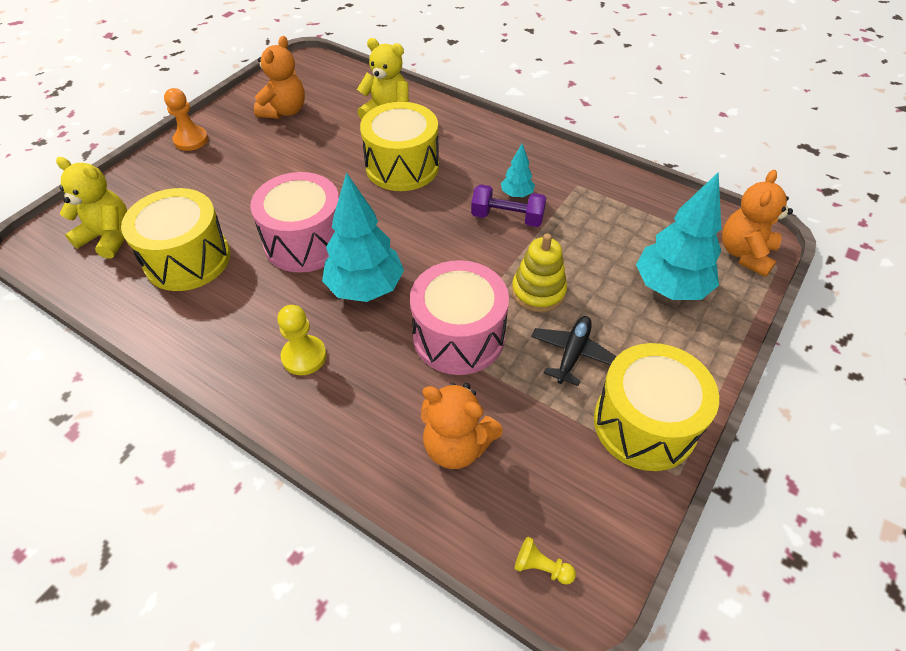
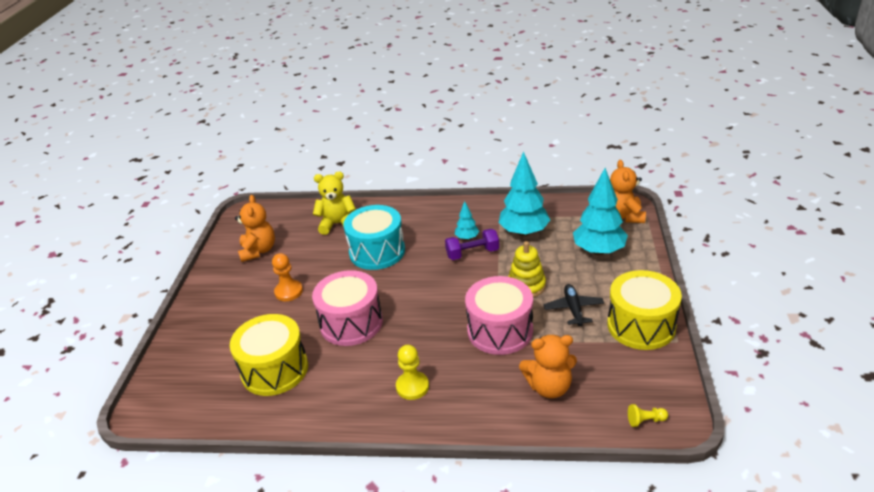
camera: 25 degrees left, 15 degrees down
(108, 237) = (198, 383): yellow teddy bear -> none
(191, 140) = (202, 296): orange pawn -> orange pawn (288, 292)
(365, 288) = (417, 331): turquoise tree -> turquoise tree (524, 232)
(402, 166) = (377, 251): yellow drum -> turquoise drum

